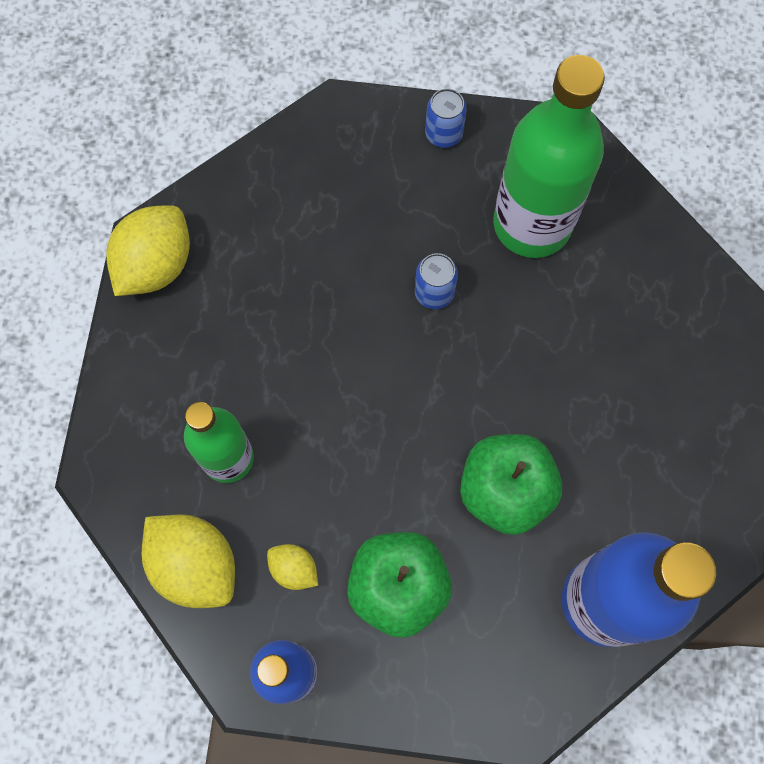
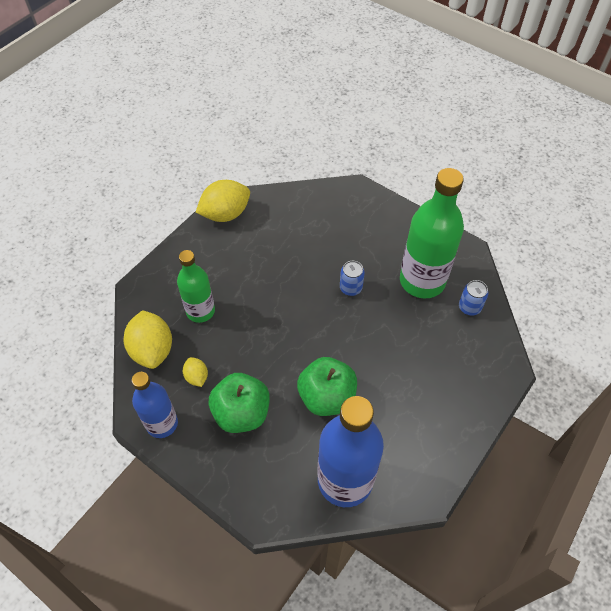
camera: 30 degrees right, 15 degrees down
(443, 134) = (402, 221): blue can -> blue can (469, 307)

